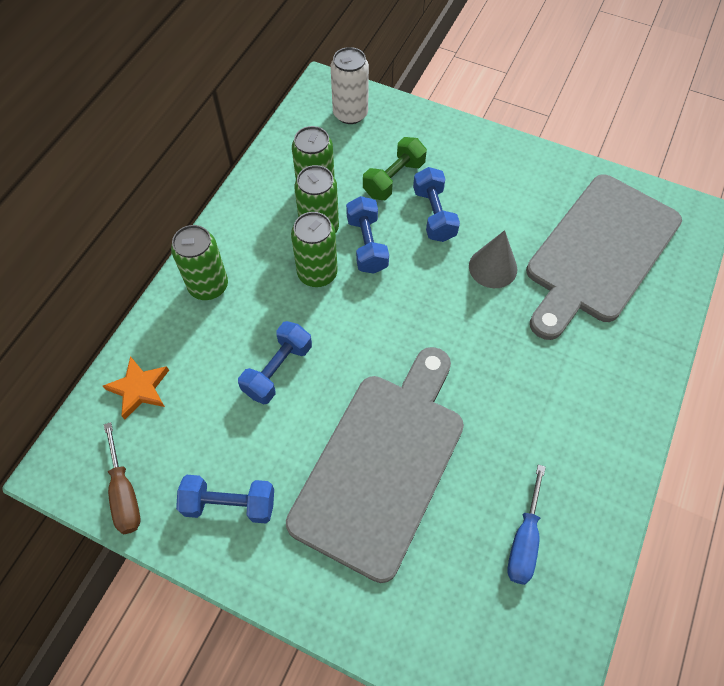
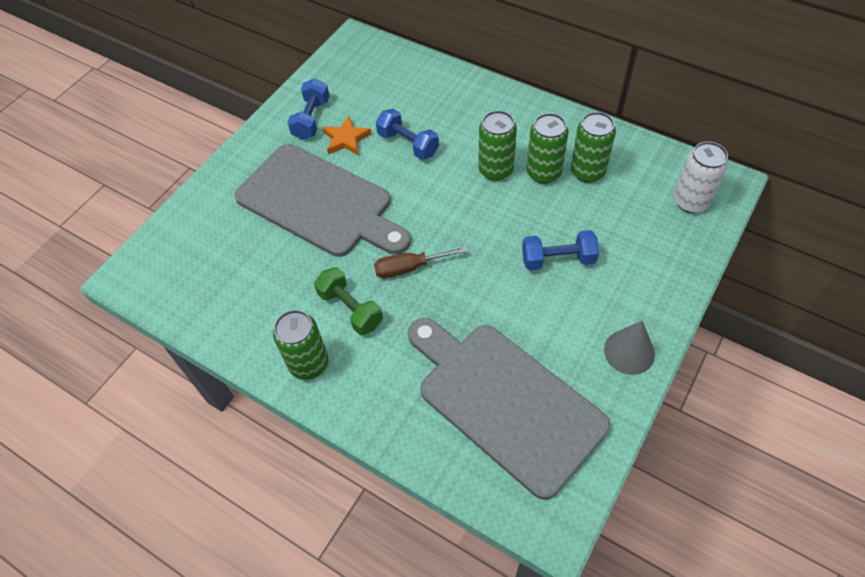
camera: 100 degrees right, 5 degrees down
(124, 493) = (332, 69): brown screwdriver -> brown screwdriver (409, 268)
(139, 389) = (405, 71): orange star -> orange star (346, 139)
(208, 286) = (489, 103): green can -> green can (309, 364)
(367, 245) = (524, 205): blue dumbbell -> none
(394, 179) = (603, 231): green dumbbell -> green dumbbell (350, 309)
(493, 267) = (492, 300): grey cone -> grey cone (629, 352)
(524, 539) = (239, 285): blue screwdriver -> none

